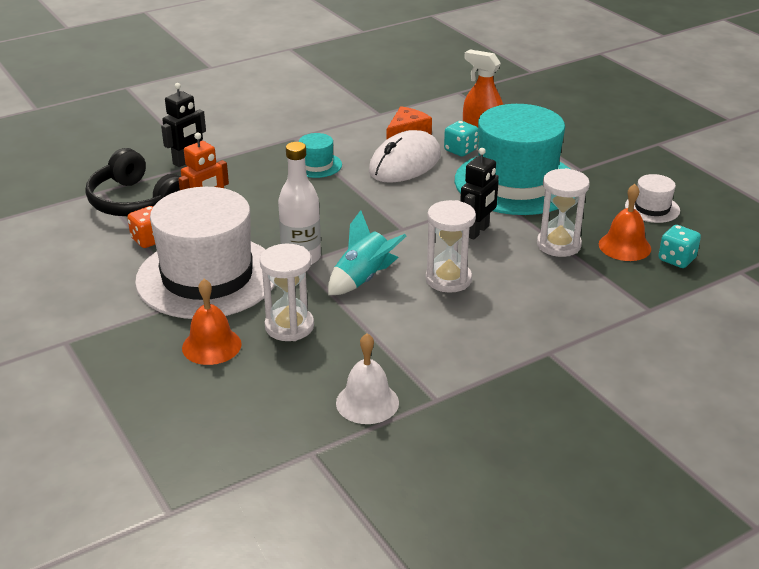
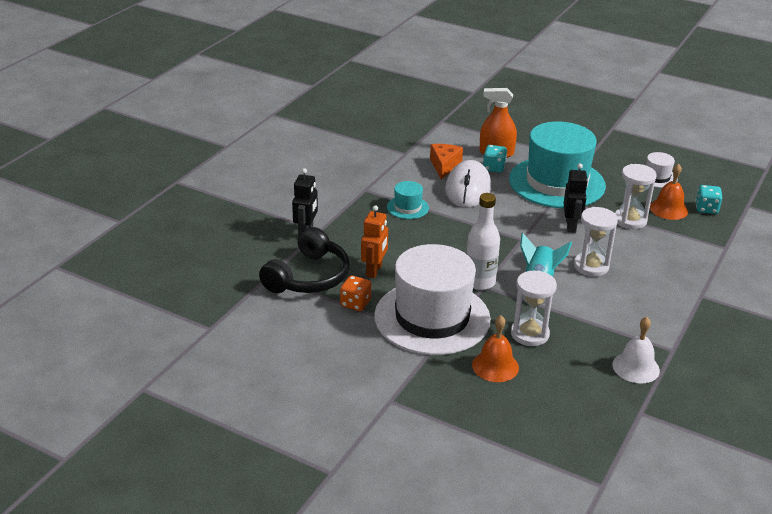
camera: 30 degrees left, 0 degrees up
(136, 202) = (308, 277): black headphones -> black headphones turned 75 degrees counterclockwise

